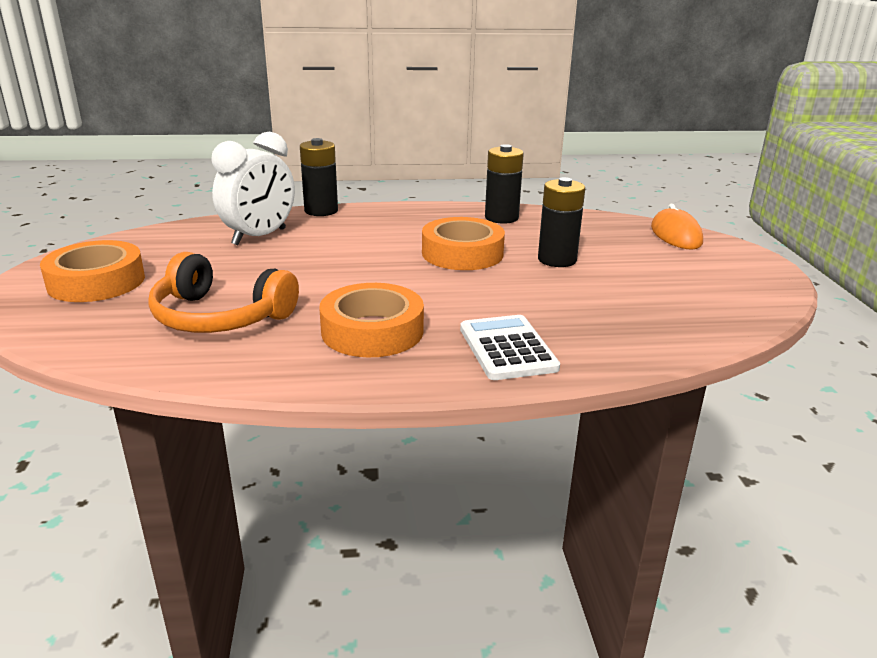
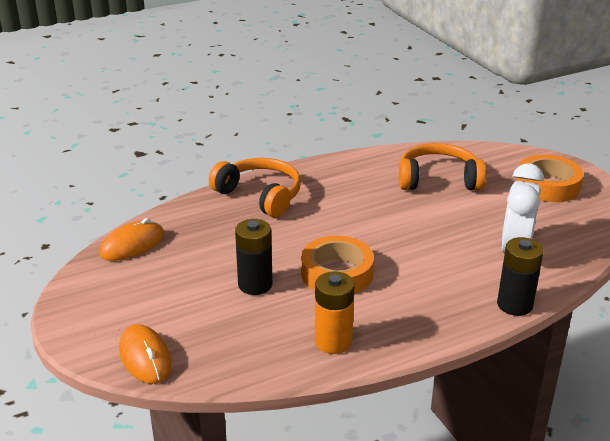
camera: 160 degrees right, 5 degrees up
(372, 331) = (344, 189): orange tape -> none
(501, 218) = (333, 341): black battery -> orange battery
(507, 348) = (260, 195): white calculator -> orange headphones
(712, 320) = (132, 245): none -> orange mouse

